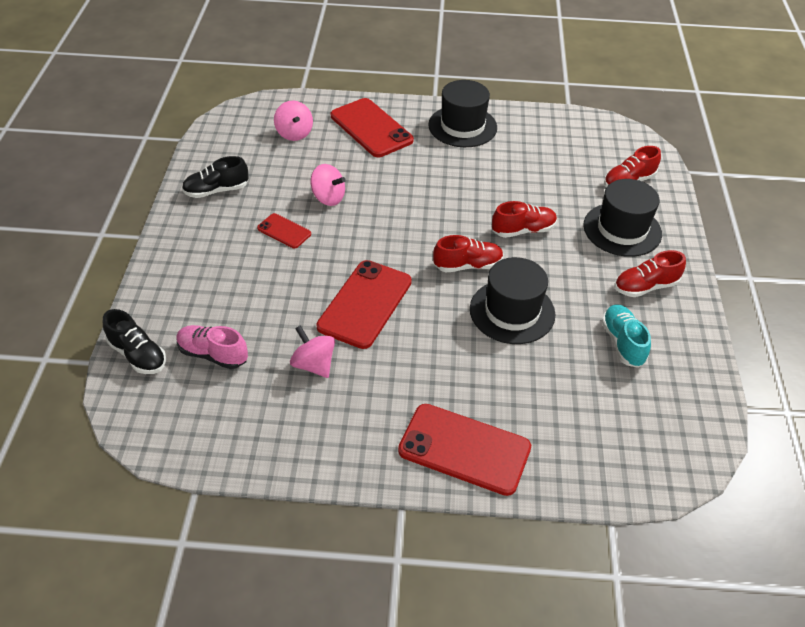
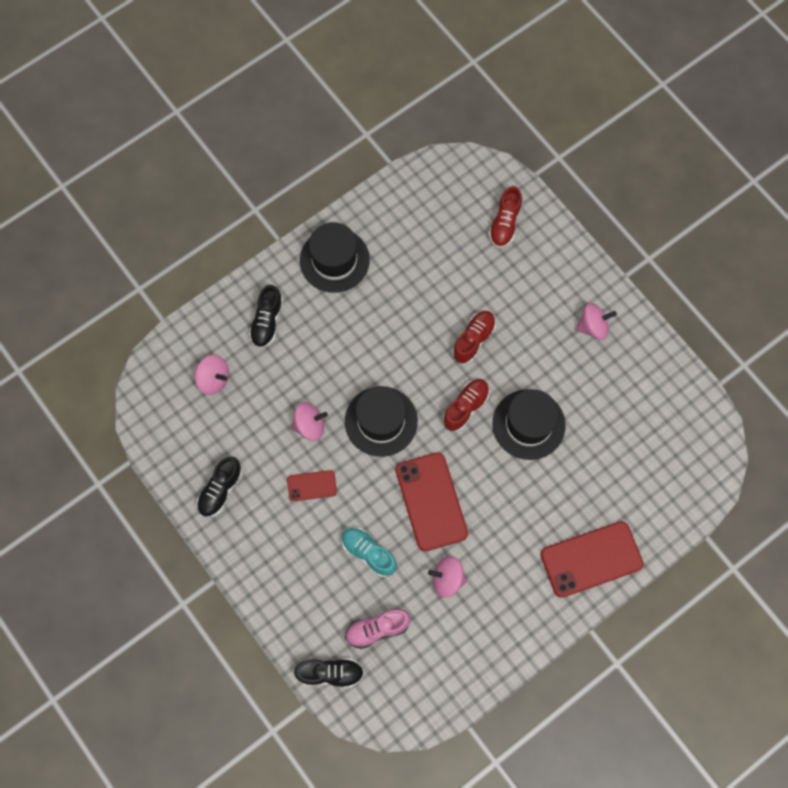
camera: 40 degrees left, 25 degrees up
(371, 128) = (267, 322): red phone -> black shoe
(622, 229) = (537, 281): black hat -> black hat (381, 421)
(622, 343) = (615, 391): turquoise shoe -> turquoise shoe (368, 553)
(645, 287) = (593, 327): red shoe -> pink spinning top

